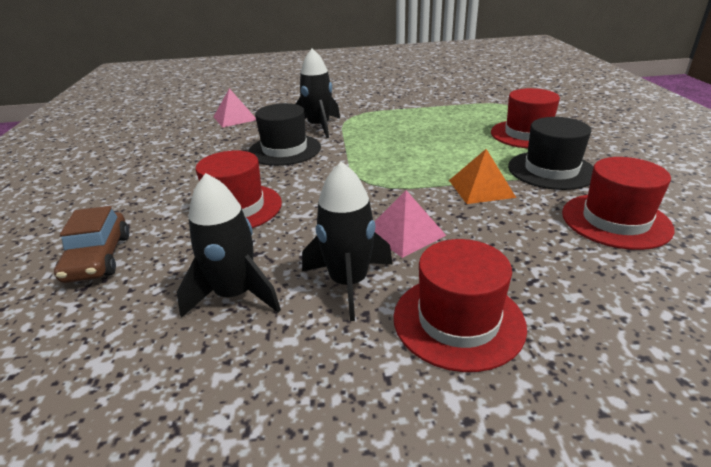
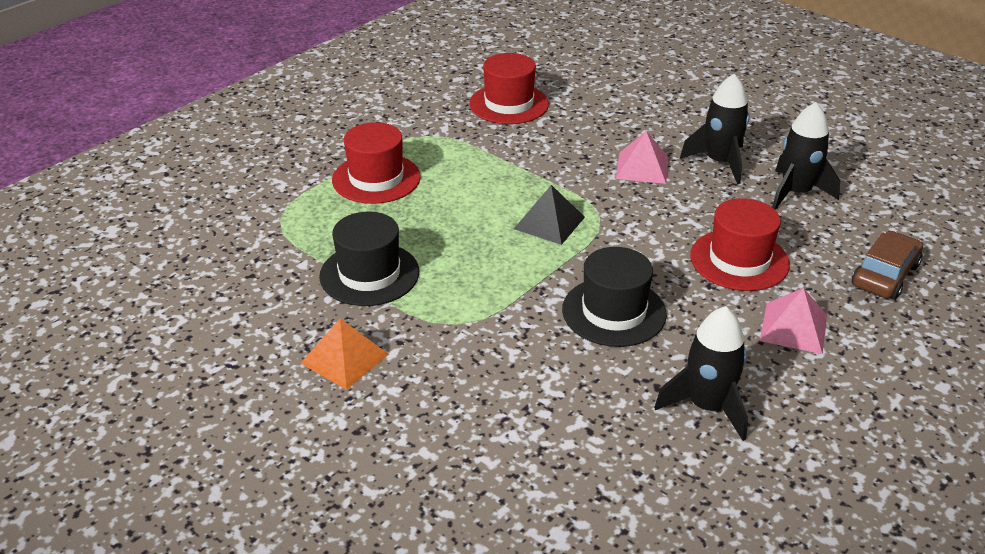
camera: 135 degrees left, 5 degrees up
(235, 118) = (595, 439): pink pyramid -> pink pyramid (793, 328)
(318, 127) = (523, 329): black rocket -> black rocket (707, 407)
(392, 165) = (549, 223): none -> black pyramid
(458, 321) = (688, 120): red hat -> none
(481, 188) = (531, 163): orange pyramid -> orange pyramid (344, 358)
(551, 170) = (453, 144): black hat -> black hat (369, 274)

